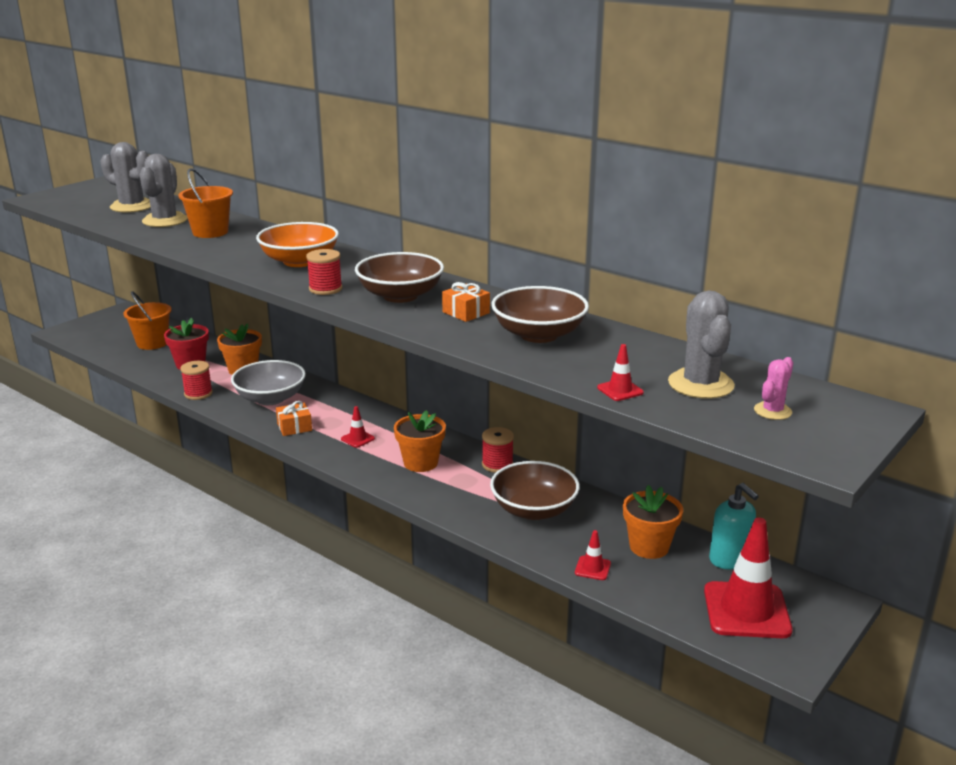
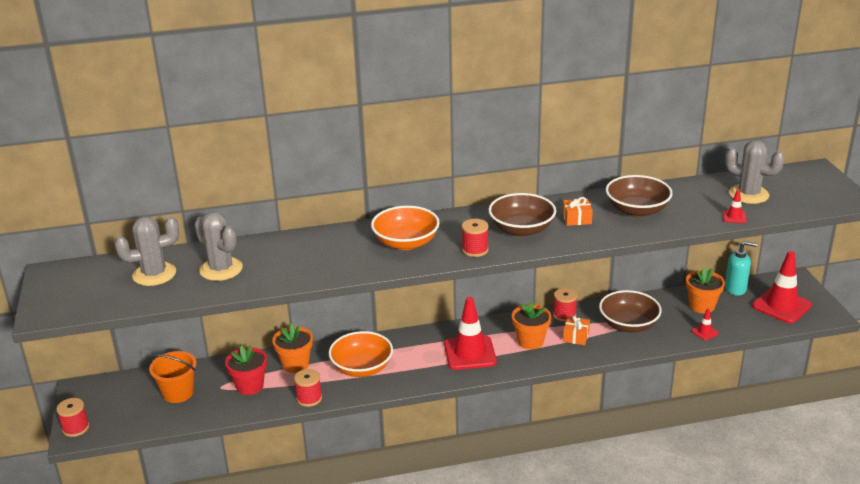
camera: 50 degrees left, 5 degrees up
(72, 328) = (76, 428): none -> red spool
(210, 232) = (284, 258): orange bucket -> none
(270, 398) = (362, 368): grey bowl -> orange bowl
(294, 427) = (420, 373): orange gift -> orange gift (575, 336)
(358, 439) = (470, 353): red traffic cone -> red traffic cone, size x2.28
(772, 411) = (795, 191): pink cactus -> none

